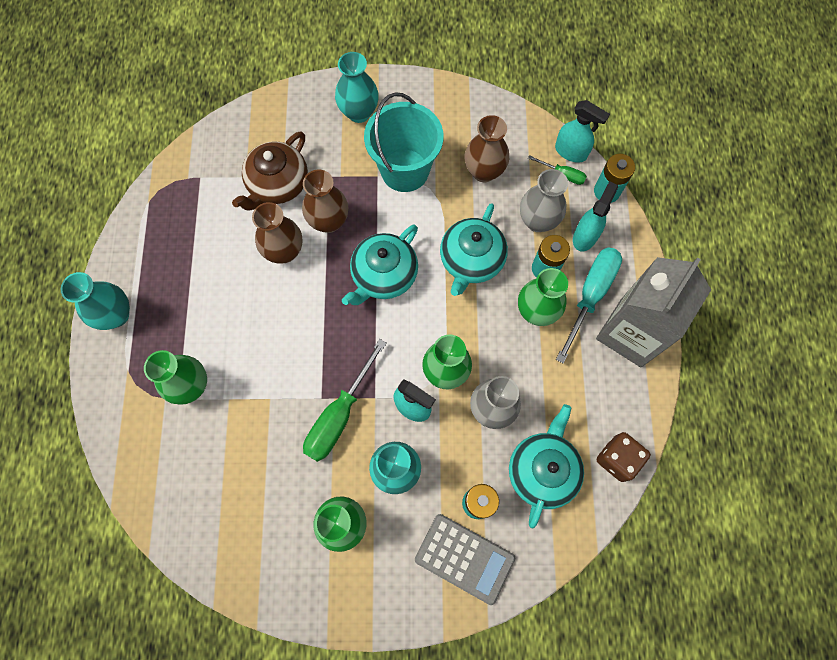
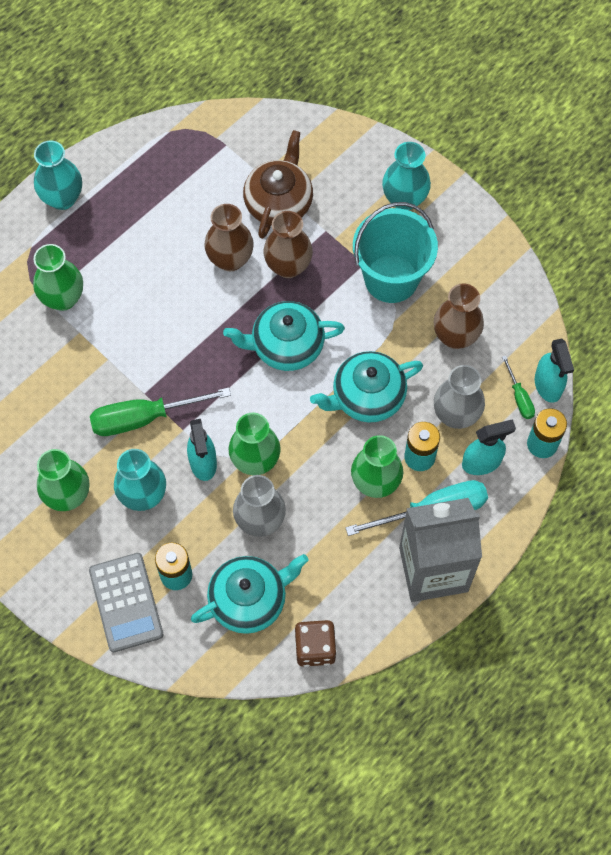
camera: 45 degrees right, 5 degrees down
(277, 184) = (279, 202): brown teapot -> brown teapot turned 120 degrees clockwise

